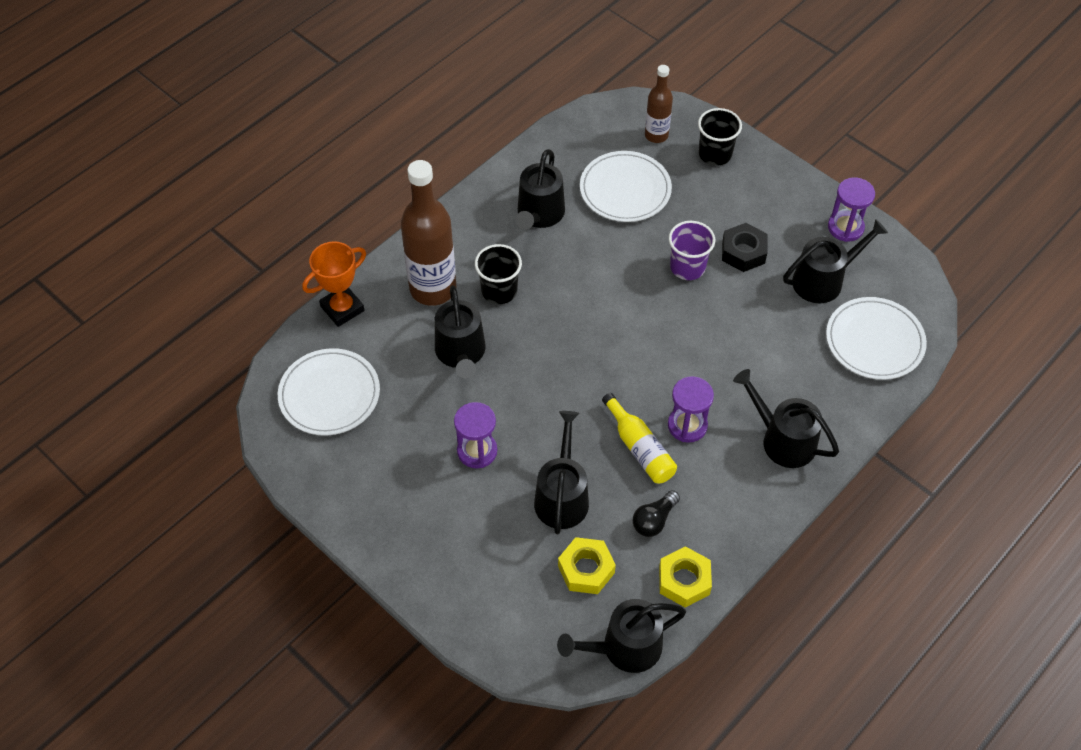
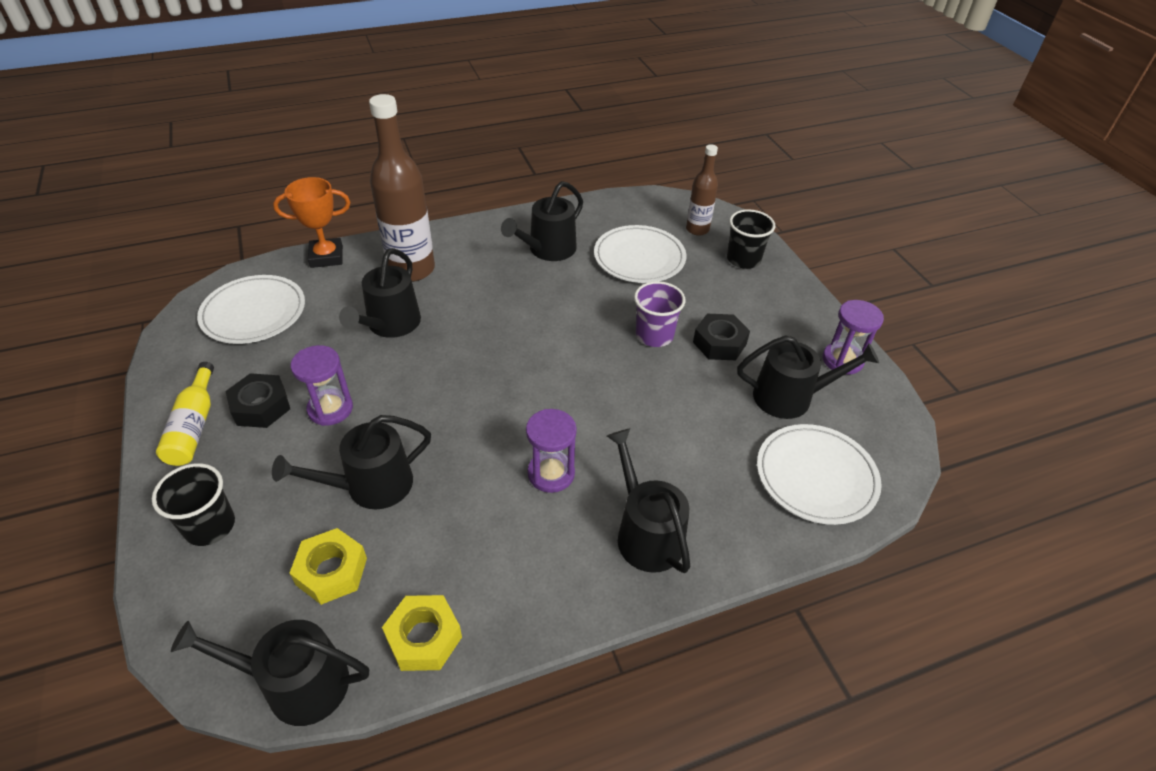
camera: 25 degrees right, 10 degrees down
(419, 475) = (261, 407): none -> black nut
(499, 291) = (465, 291): black cup -> black cup (210, 526)
(562, 497) = (371, 486): black watering can -> black watering can turned 150 degrees counterclockwise
(640, 448) = (485, 474): yellow bottle -> yellow bottle (194, 426)
(654, 520) = (443, 553): black light bulb -> none

